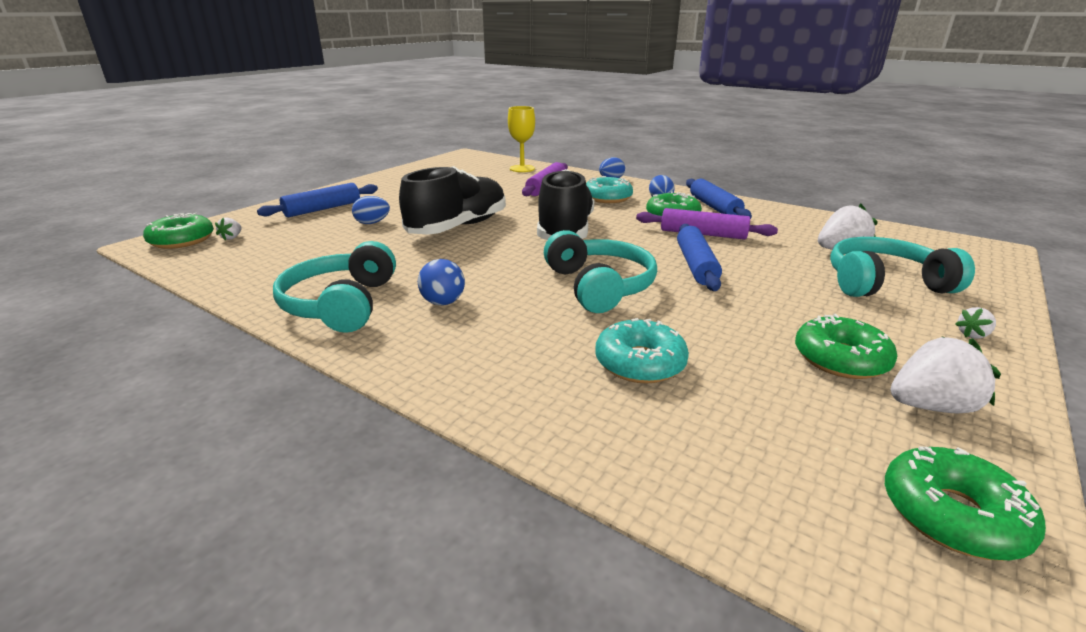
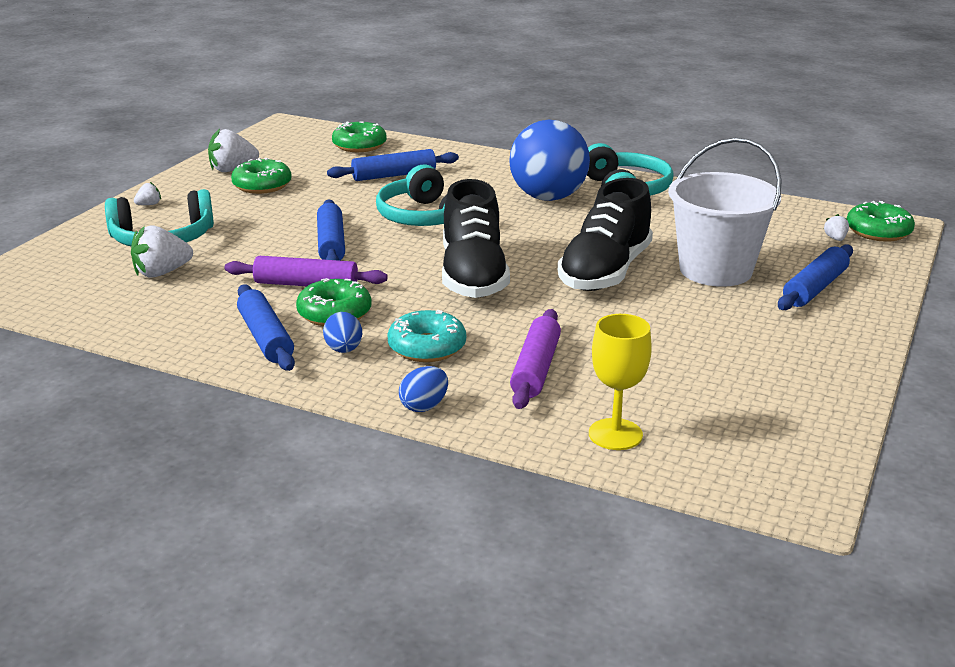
camera: 170 degrees right, 0 degrees up
(372, 223) = (715, 270): blue egg -> white bucket
(443, 302) = (548, 197): blue ball -> blue ball, size x2.16
(640, 363) = (394, 175): turquoise donut -> blue rolling pin
(952, 515) = (268, 141): green donut -> green donut (359, 145)

